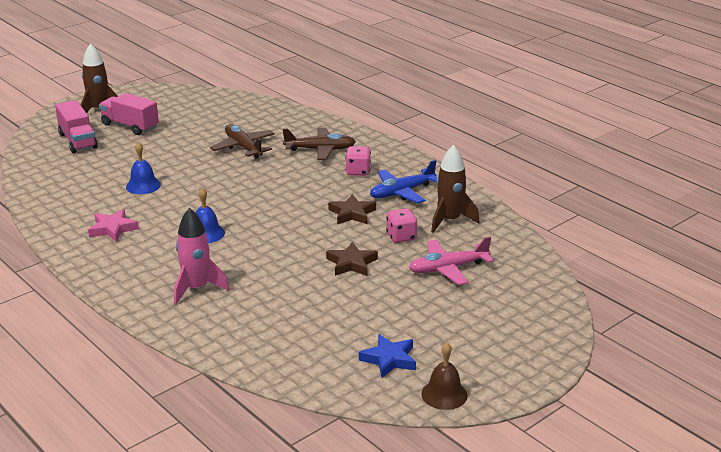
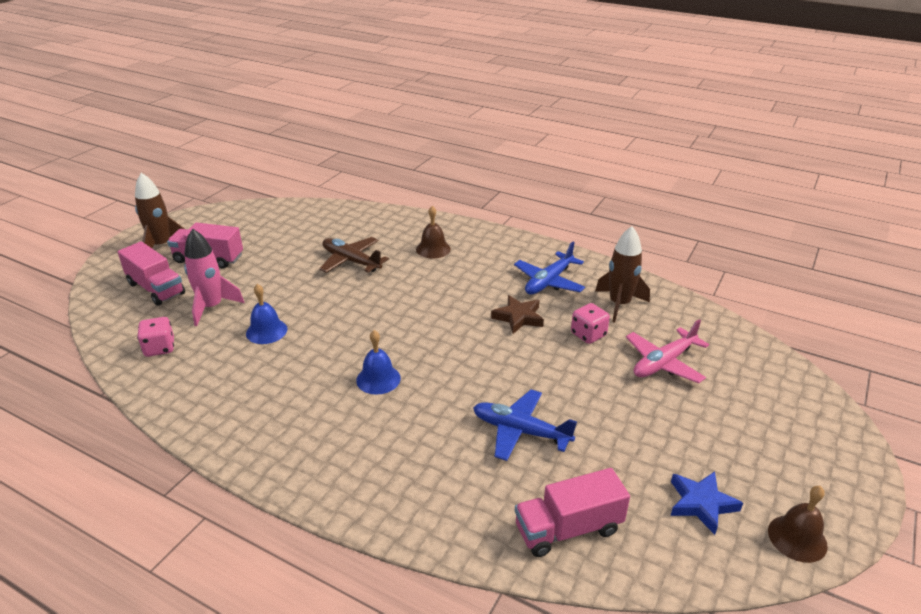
camera: 20 degrees left, 5 degrees up
(113, 229) = (263, 399): pink star -> none
(196, 288) = (416, 461): pink rocket -> pink rocket (212, 307)
(275, 350) = (568, 529): none -> pink truck
(288, 288) = (520, 431): none -> blue plane
(320, 150) = (433, 249): brown plane -> brown bell
(351, 263) = (564, 381): brown star -> none
(358, 171) = (488, 266): pink dice -> pink dice (159, 348)

